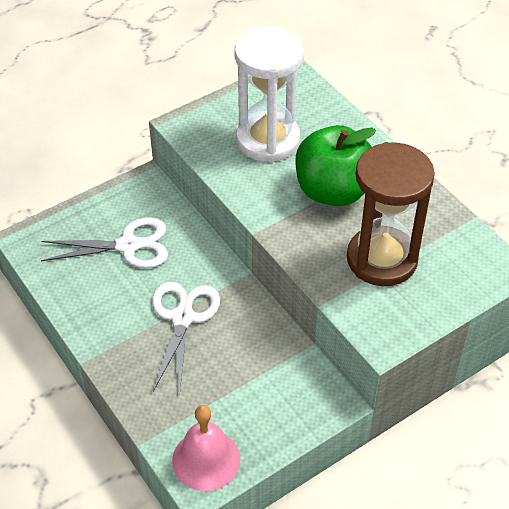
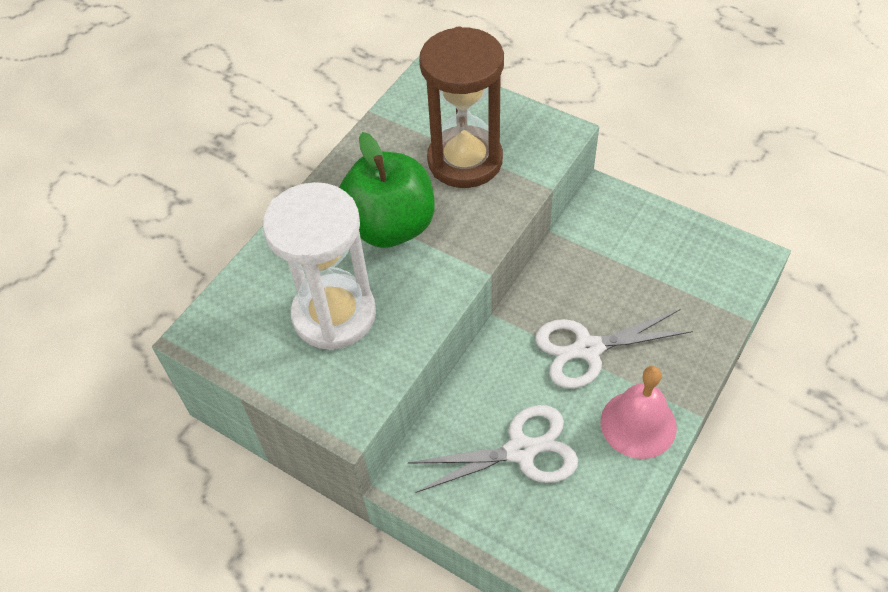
camera: 110 degrees left, 5 degrees up
(128, 246) = (520, 451): white scissors -> white scissors turned 105 degrees clockwise
(206, 459) = (726, 263): pink bell -> pink bell (638, 424)

